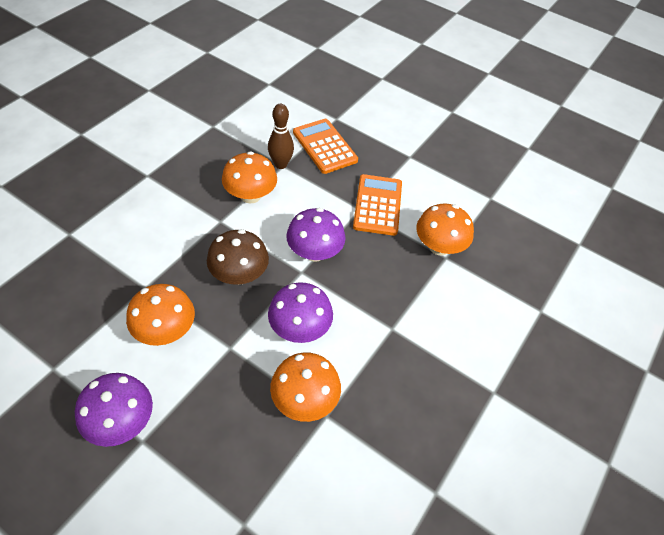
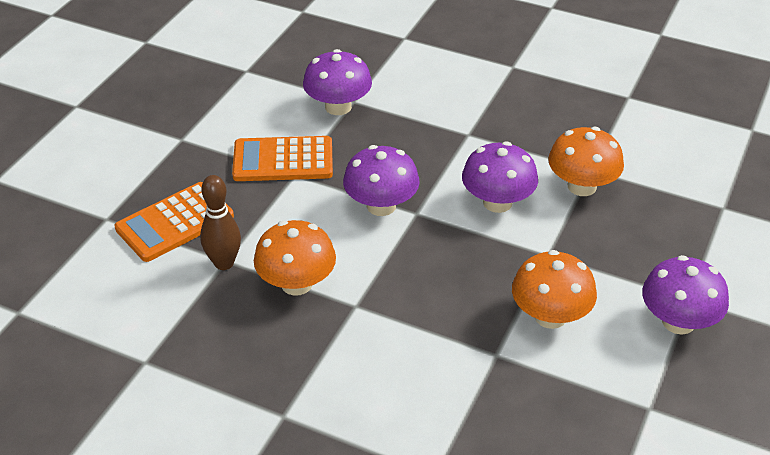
camera: 95 degrees left, 10 degrees down
(239, 274) = (441, 267): brown mushroom -> none
(439, 246) = (338, 107): orange mushroom -> purple mushroom

